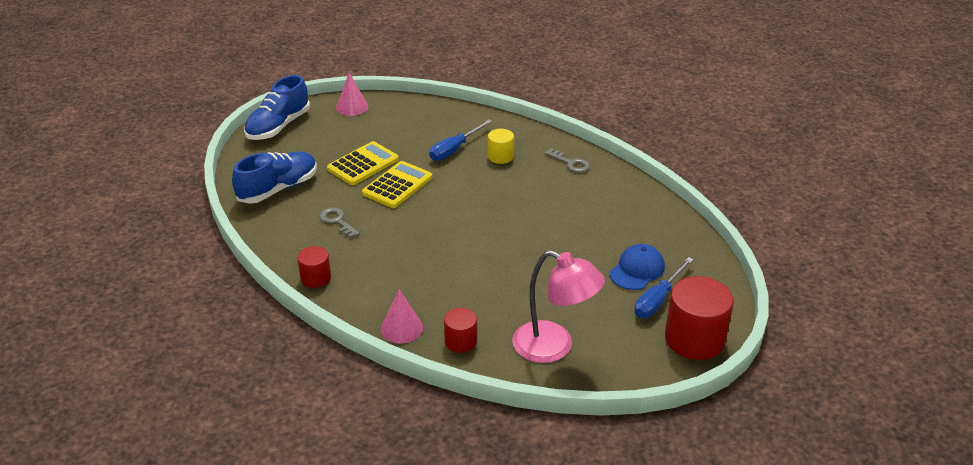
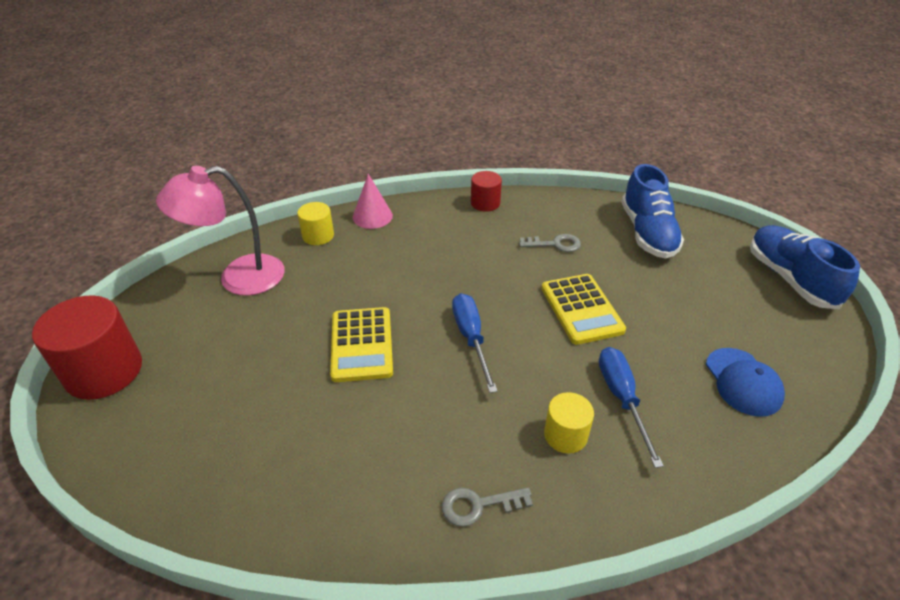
camera: 130 degrees right, 5 degrees up
(352, 107) = (812, 358): pink cone -> none
(363, 164) = (649, 304): yellow calculator -> yellow calculator (361, 344)
(460, 341) = (318, 236): red cylinder -> yellow cylinder
(637, 270) = (228, 404): blue cap -> blue cap (743, 382)
(658, 300) = (175, 386): blue screwdriver -> blue screwdriver (471, 338)

